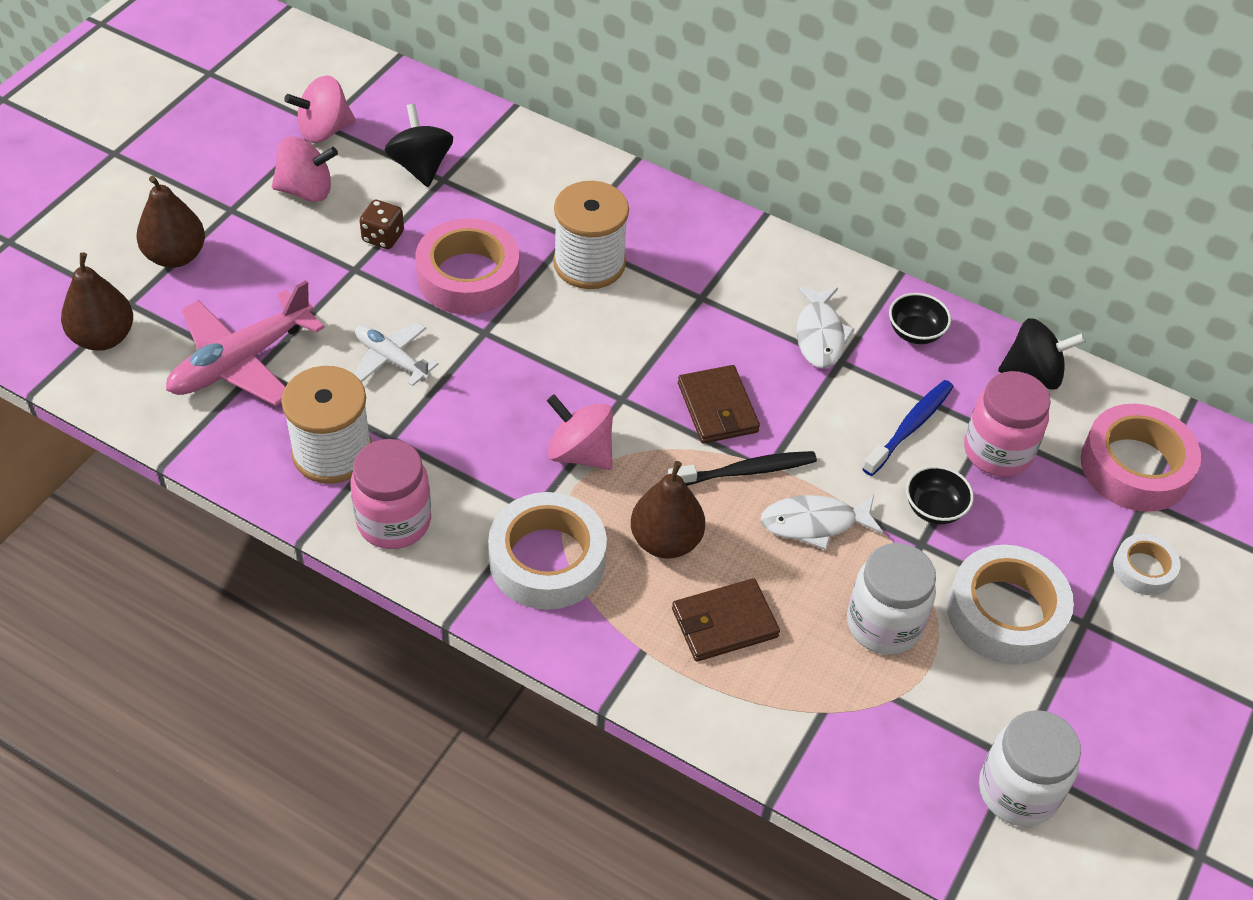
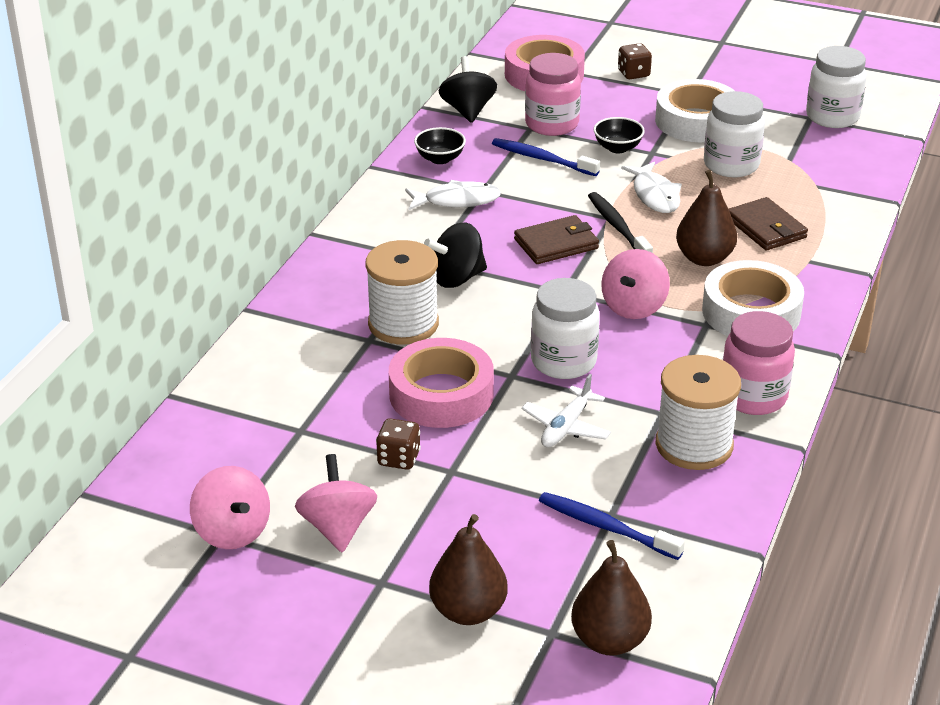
camera: 95 degrees left, 15 degrees down
(240, 362) = (606, 527): pink plane -> blue toothbrush
(421, 166) = (283, 448): black spinning top -> black spinning top (457, 278)
(496, 375) = (563, 362): none -> white jar
(1143, 569) = (633, 74): white tape -> brown dice

